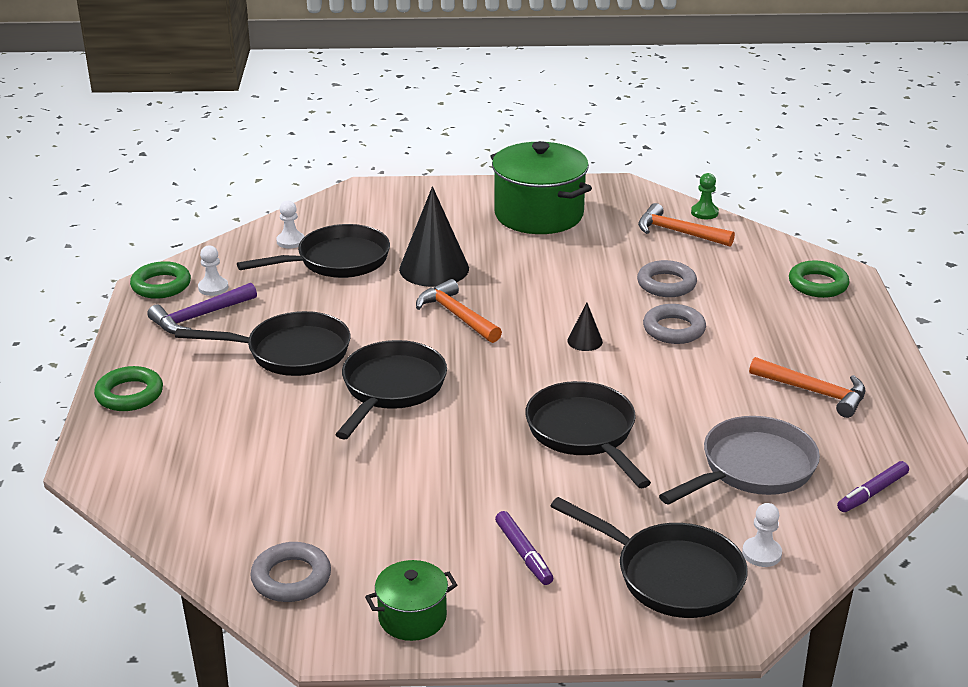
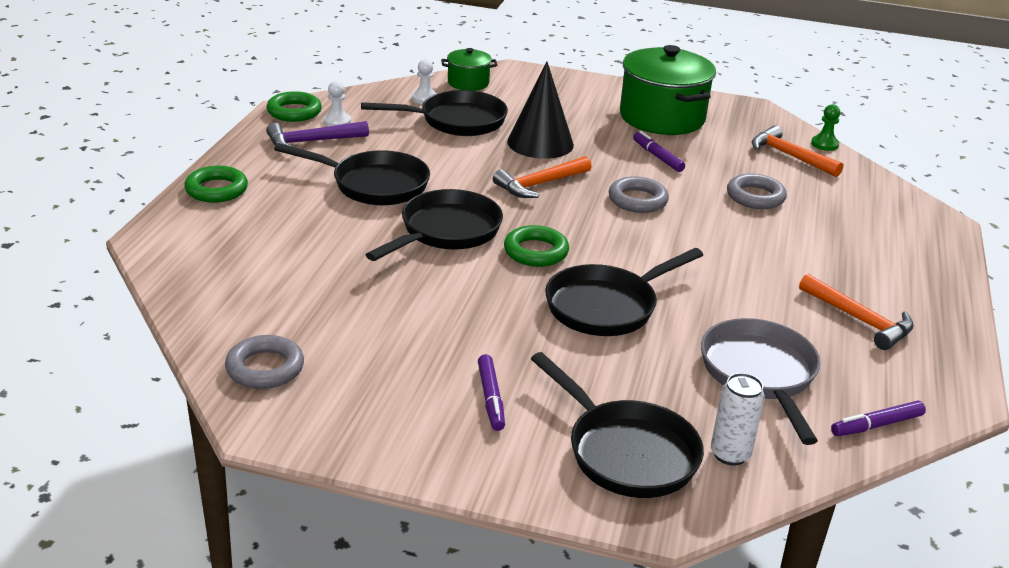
camera: 15 degrees right, 0 degrees up
(412, 617) = (354, 428): green pot -> green pot (468, 83)
(456, 315) = (540, 184): orange hammer -> orange hammer turned 105 degrees counterclockwise
(555, 260) = (657, 157): none -> purple marker
(584, 433) = (606, 306): black pan -> black pan turned 120 degrees counterclockwise
(585, 341) = (649, 229): black cone -> none
(673, 329) = (742, 236): grey ring -> grey ring (637, 200)
(752, 468) = (760, 374): grey pan -> grey pan turned 75 degrees counterclockwise
(761, 553) = (730, 454): white pawn -> white can
(818, 284) = (910, 226): green ring -> green ring (536, 252)

